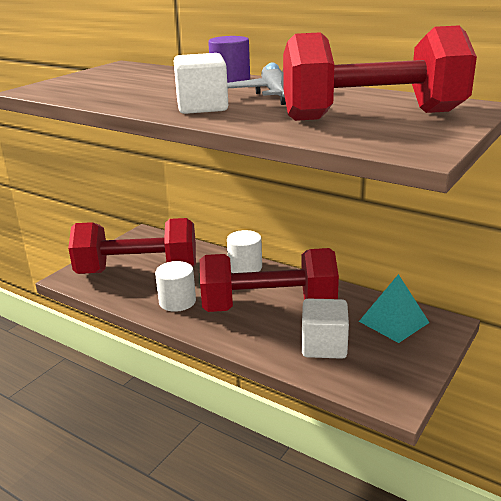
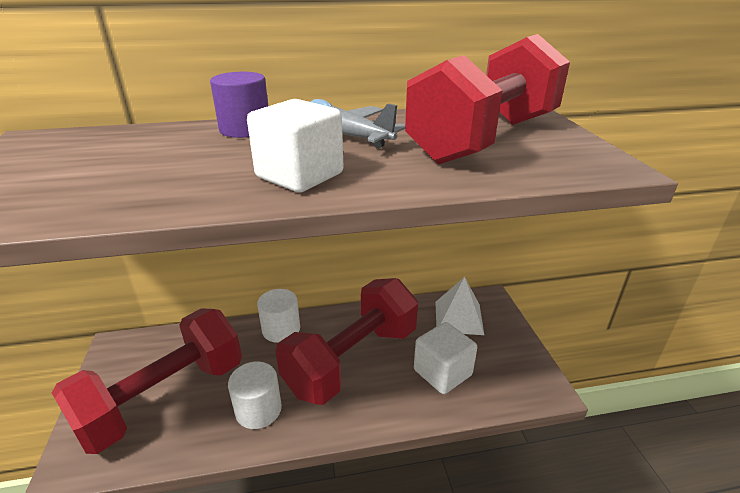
camera: 45 degrees left, 5 degrees up
(394, 322) = (458, 317): turquoise pyramid -> white pyramid

